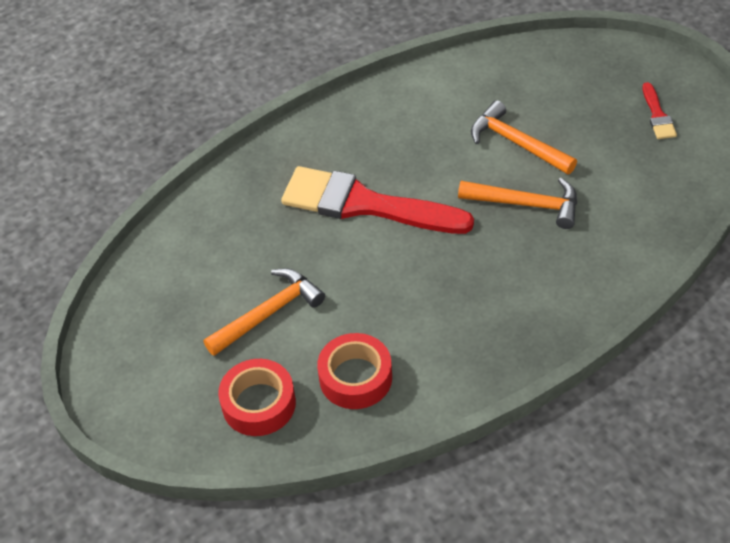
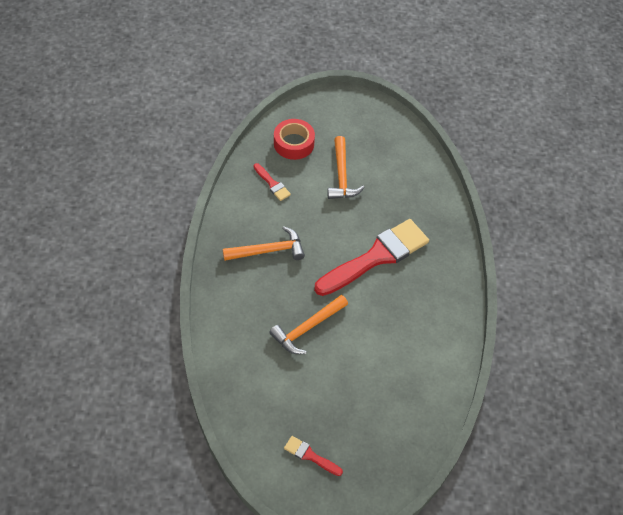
camera: 120 degrees right, 5 degrees up
(355, 377) = (272, 184): red tape -> red brush
(517, 143) = (356, 360): orange hammer -> orange hammer (268, 250)

